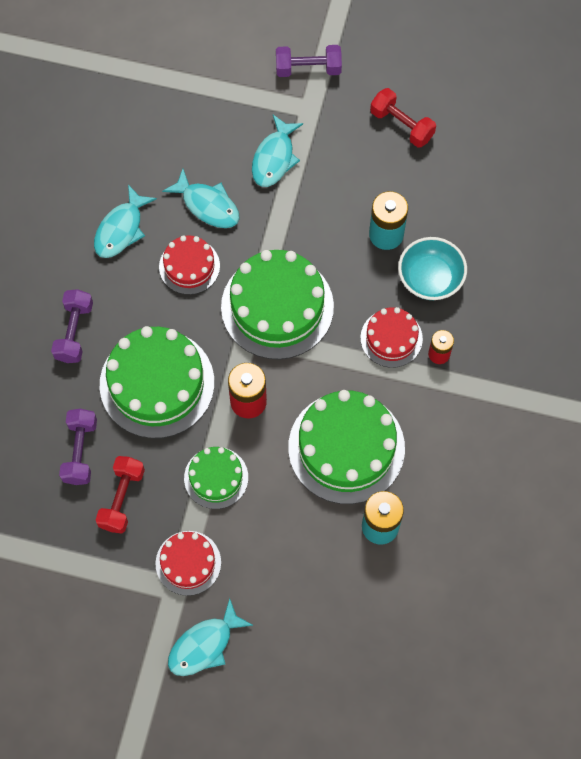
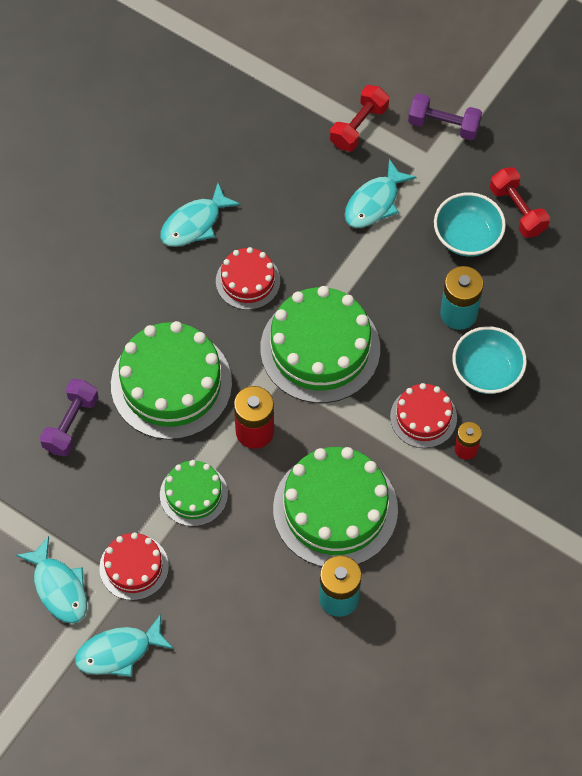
camera: 20 degrees right, 5 degrees down
(74, 332) = (110, 307): purple dumbbell -> none
(122, 499) = (93, 483): red dumbbell -> red dumbbell (359, 126)
(208, 205) = (289, 227): turquoise fish -> turquoise fish (59, 587)
(367, 163) = (467, 236): none -> turquoise bowl

